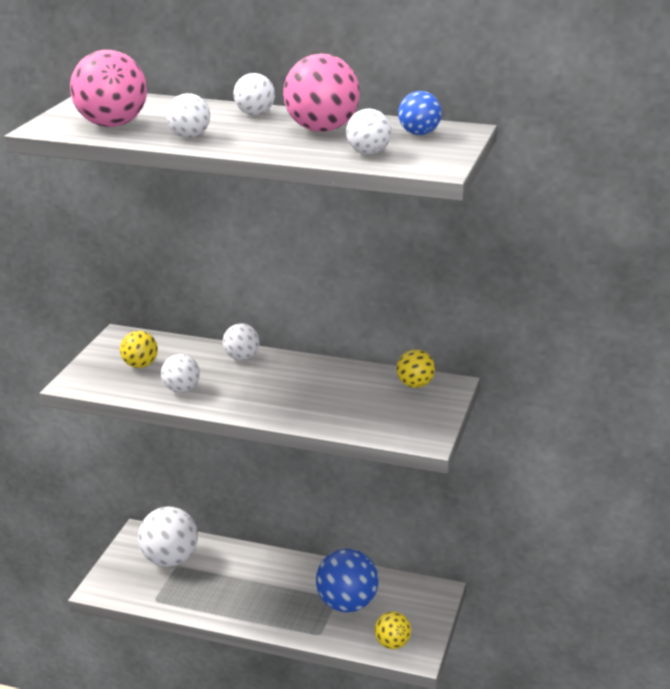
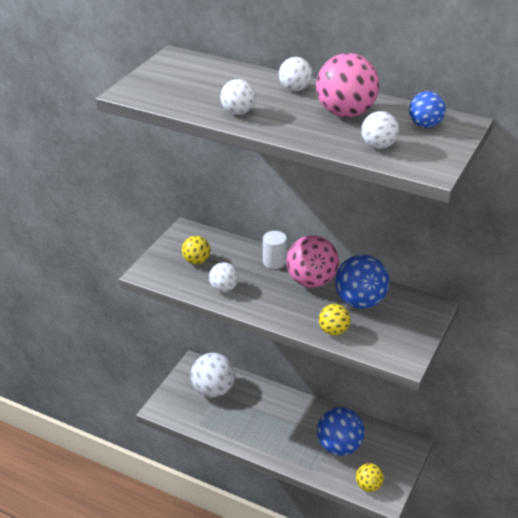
camera: 10 degrees right, 10 degrees up
(112, 125) = (180, 93): pink ball -> pink ball (311, 281)
(241, 357) = (274, 262): white ball -> white cylinder
(358, 387) = (360, 302): none -> blue ball
(415, 385) = (405, 304): yellow ball -> yellow ball (333, 331)

